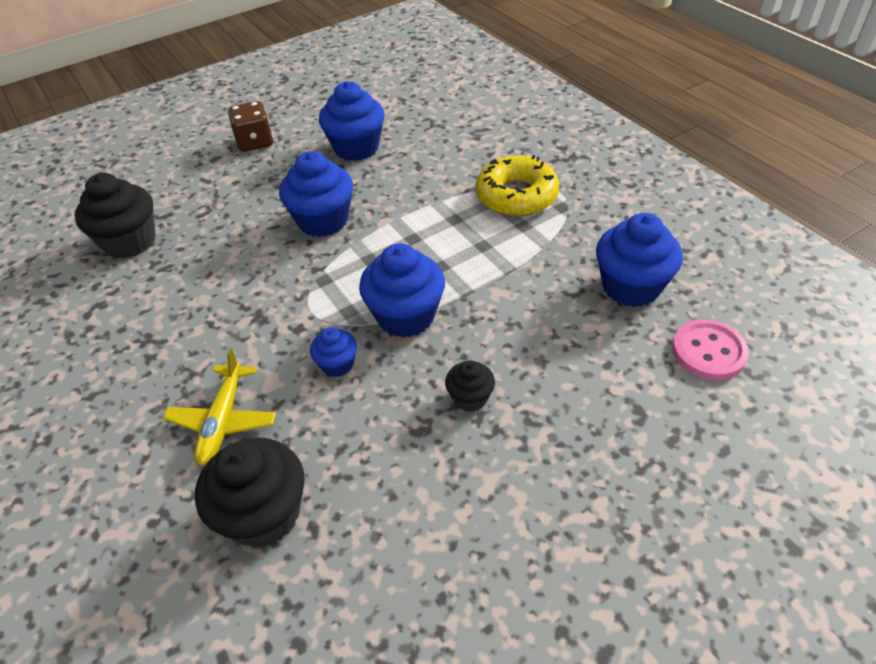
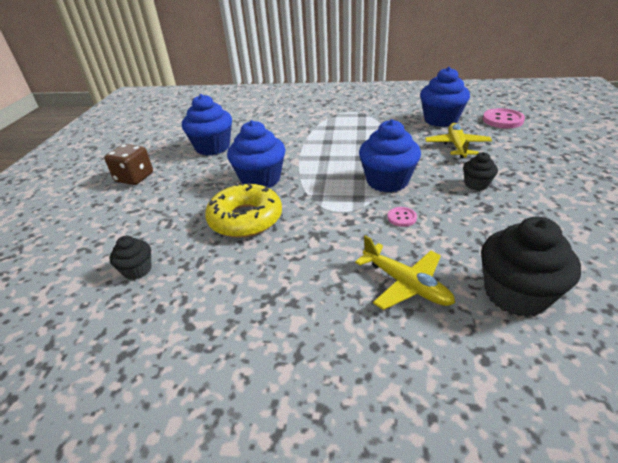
camera: 50 degrees left, 10 degrees down
(130, 241) = (137, 270): black cupcake -> black cupcake, size x0.53
(337, 364) = (401, 218): blue cupcake -> pink button
(516, 195) = (335, 121): yellow donut -> yellow donut (245, 219)
(562, 337) = (457, 146): none -> yellow plane

